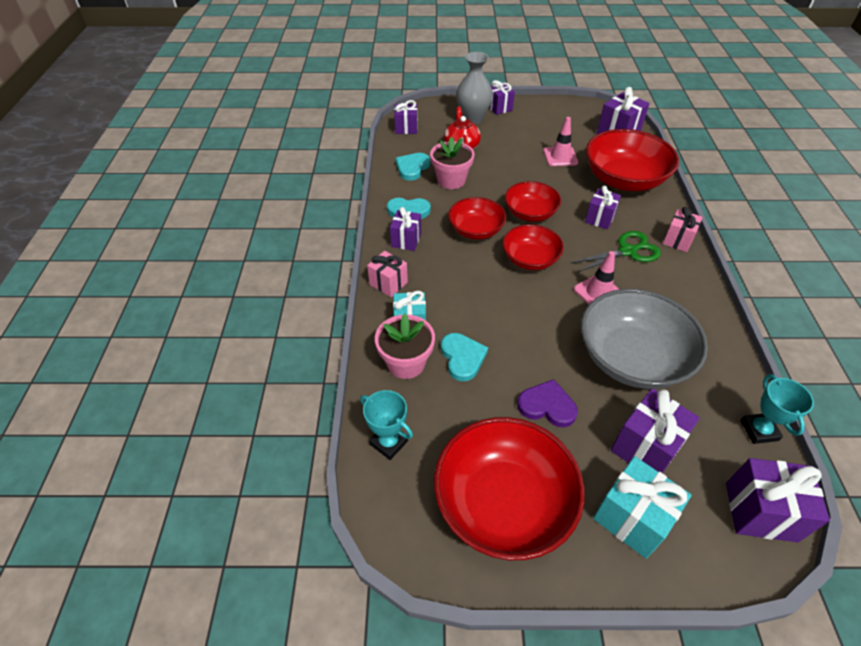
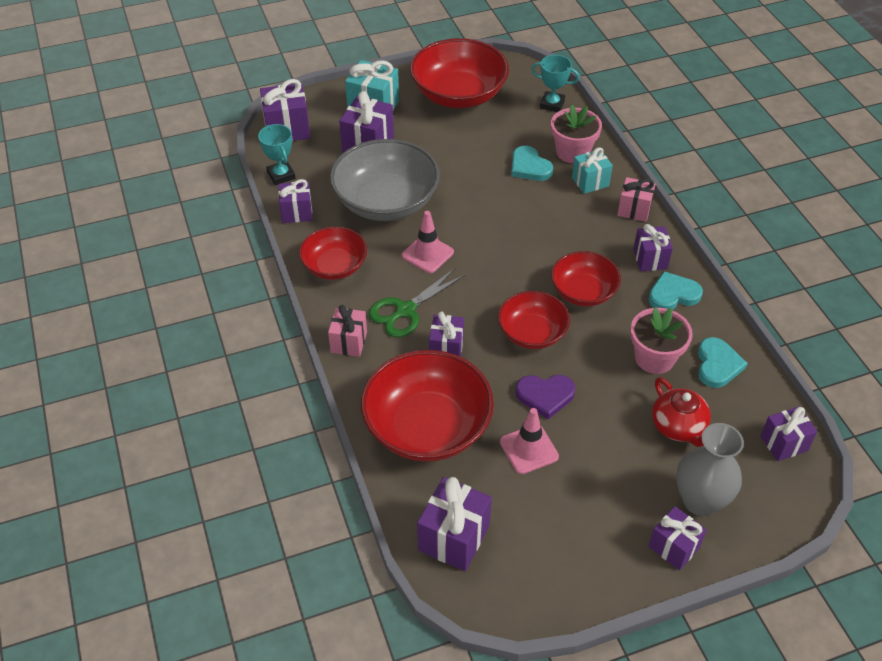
camera: 160 degrees right, 0 degrees up
(530, 259) = (508, 272): red bowl -> red bowl (334, 266)
(547, 406) = (448, 151): purple heart -> purple heart (545, 396)
(733, 372) = (297, 212): none -> purple gift

